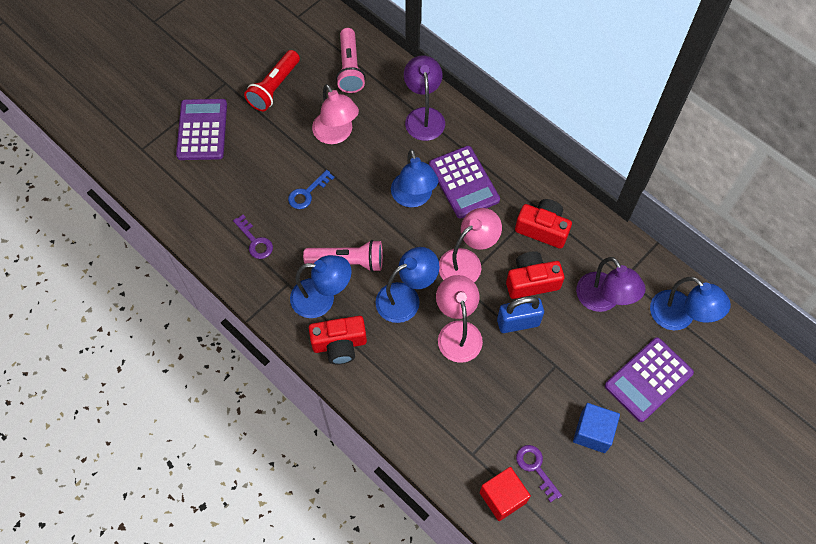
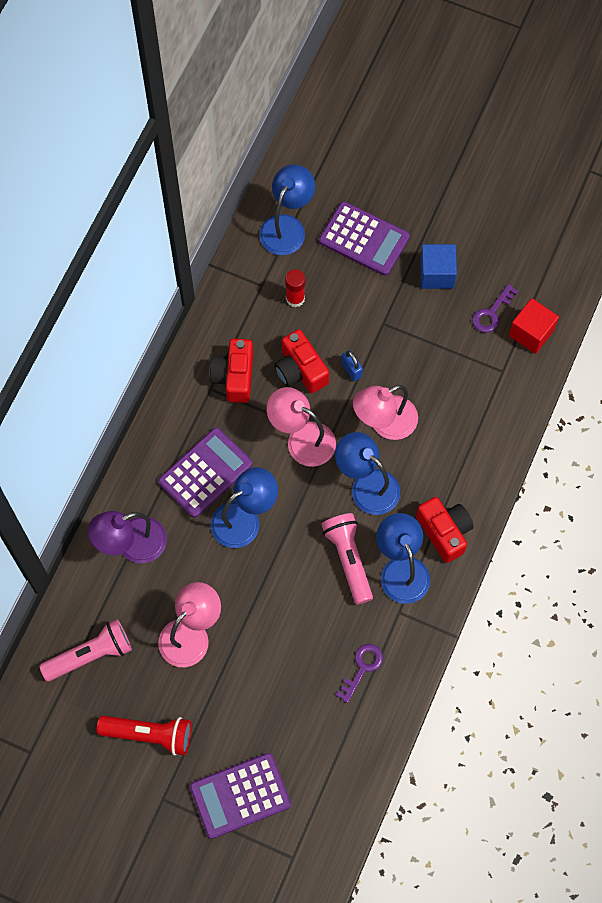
camera: 110 degrees left, 5 degrees up
(307, 193) = (280, 636): blue key -> none
(518, 322) = (351, 370): blue padlock -> blue padlock, size x0.57
(603, 300) = (295, 298): purple lamp -> red glue stick

